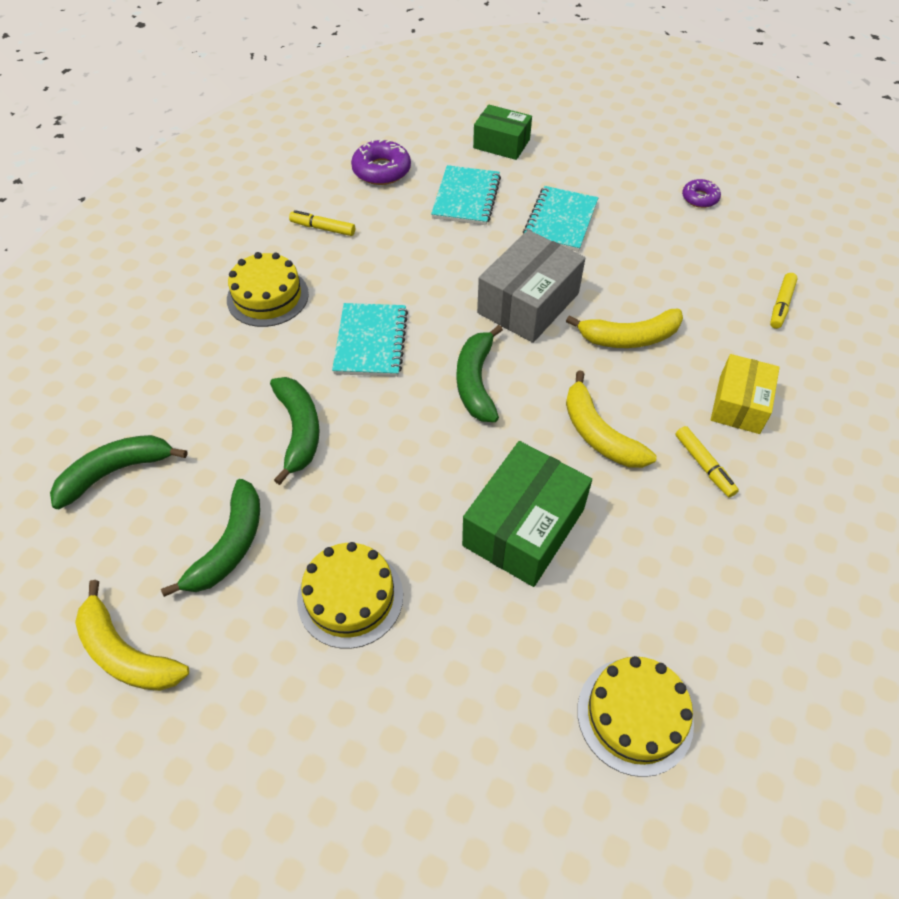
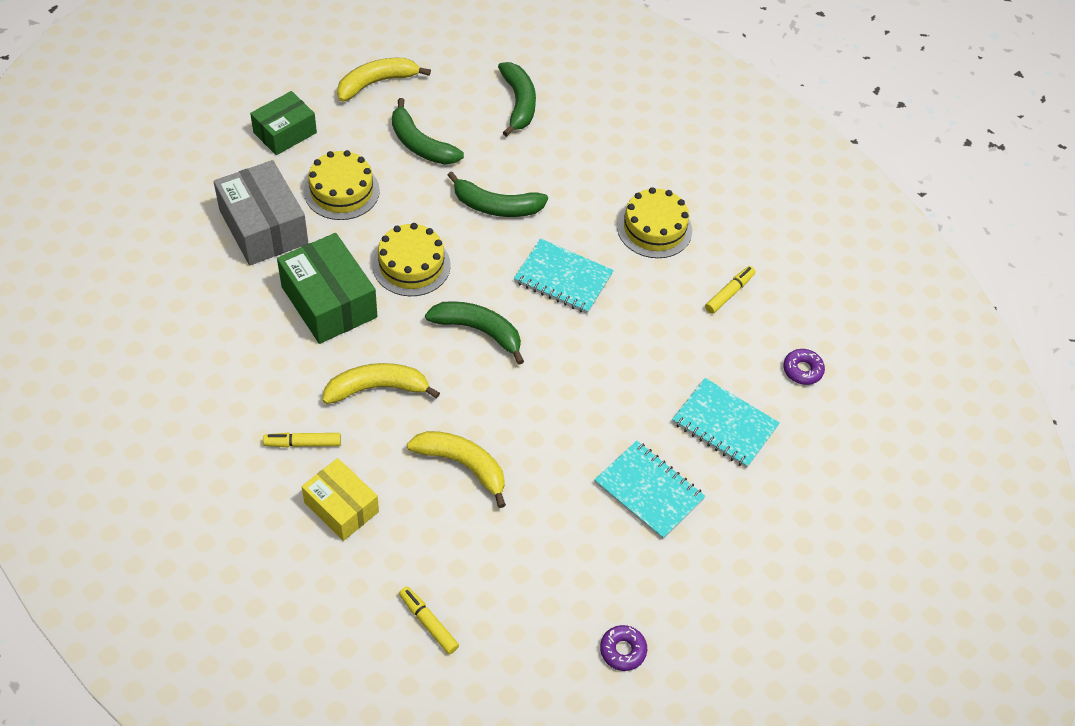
camera: 110 degrees right, 0 degrees up
(381, 170) = (802, 370): purple donut -> purple donut, size x0.61
(501, 144) = (807, 499): green box -> green box (285, 133)
(528, 303) = (547, 408): grey box -> grey box (263, 227)
(629, 337) = (463, 465): yellow banana -> yellow banana turned 105 degrees clockwise
(635, 715) = (164, 298): yellow cake -> yellow cake (411, 265)

